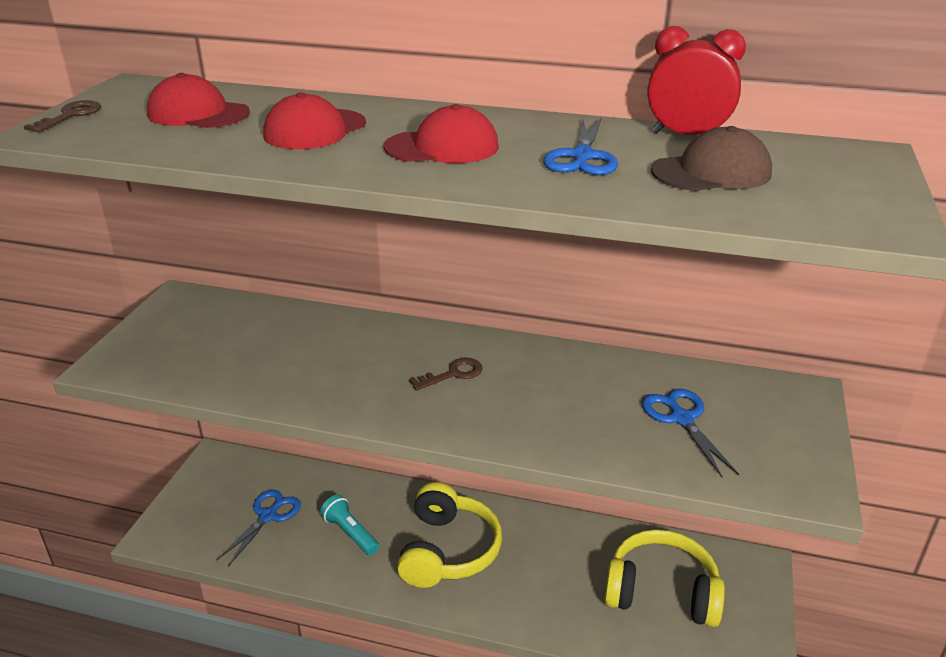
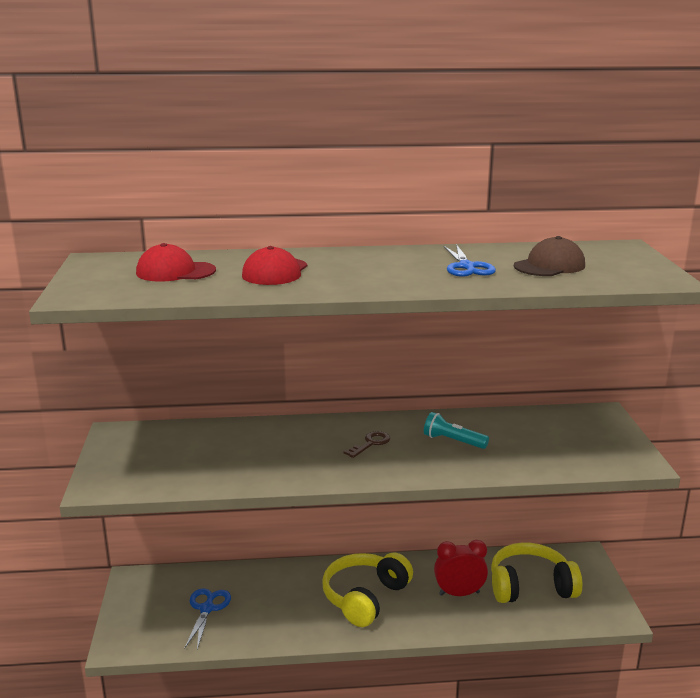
camera: 20 degrees left, 10 degrees down
(70, 116) = (77, 284): brown key -> none
(350, 533) = (282, 604): turquoise flashlight -> turquoise flashlight (453, 441)
(442, 147) = (374, 272): red cap -> none
(447, 550) = (365, 597): yellow headphones -> yellow headphones turned 135 degrees counterclockwise
(681, 419) = (539, 441): blue scissors -> none
(687, 135) = (515, 248): red clock -> red clock (459, 593)

